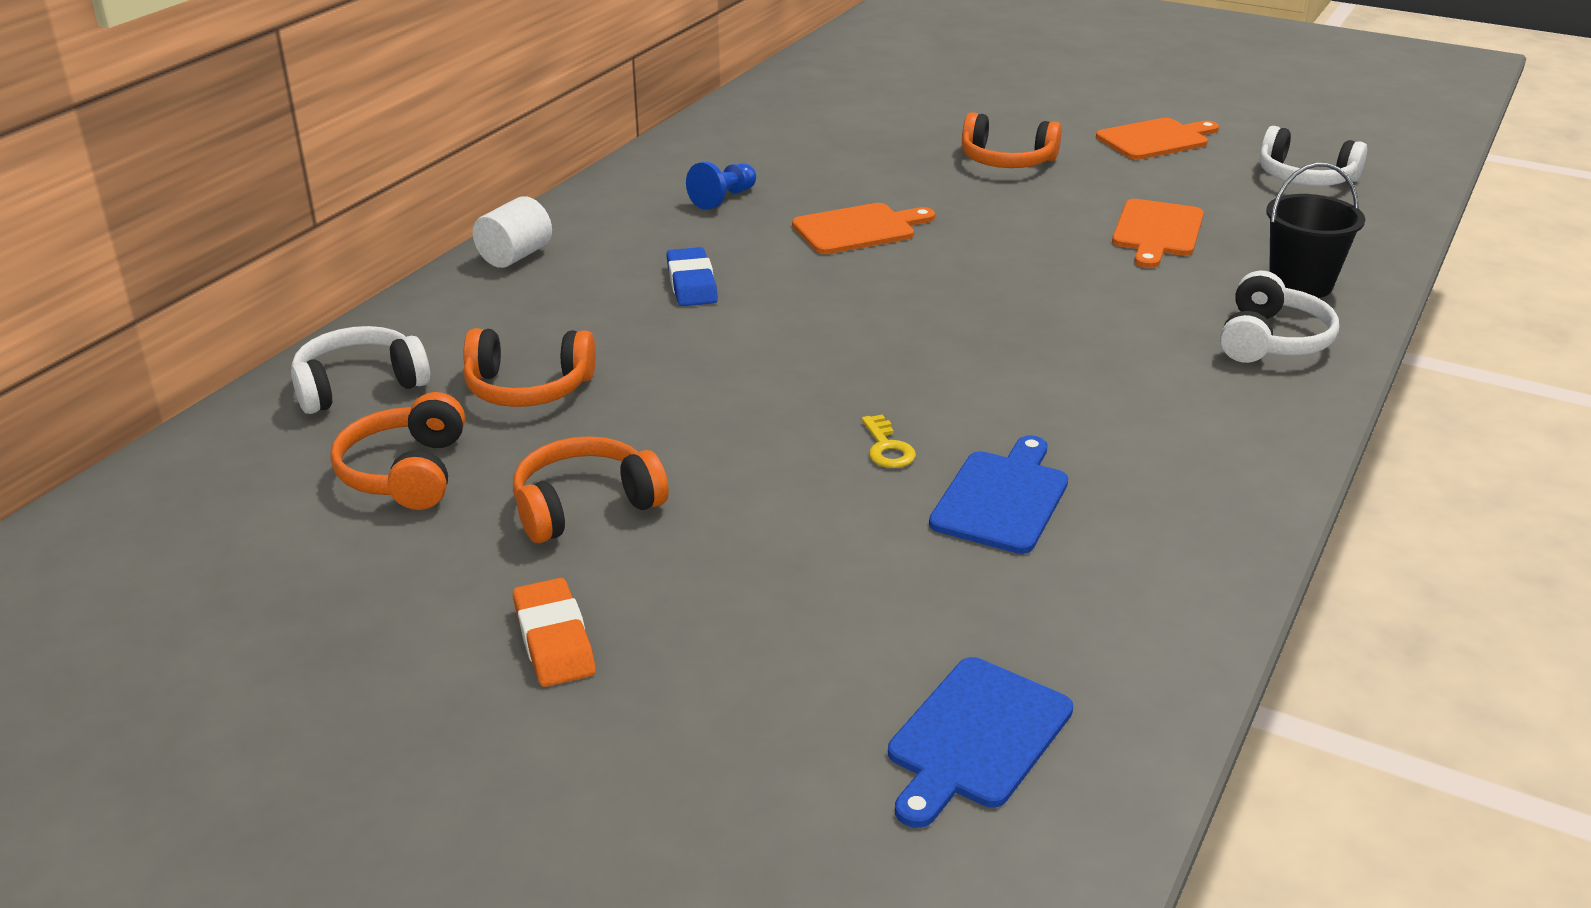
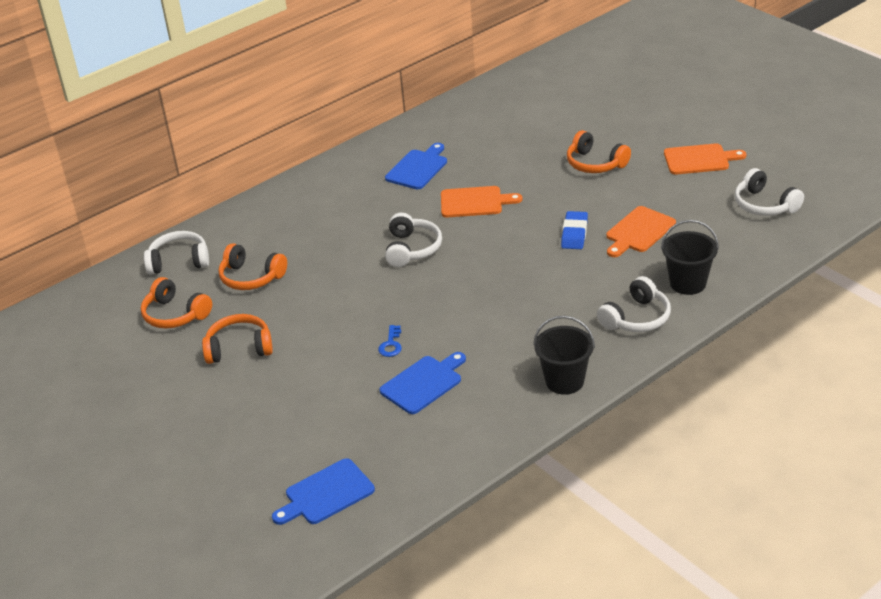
camera: 25 degrees right, 5 degrees up
(406, 472) = (175, 314): orange headphones -> orange headphones turned 75 degrees counterclockwise
(515, 256) = (290, 192): white cylinder -> none
(554, 640) = (190, 411): orange eraser -> none
(692, 284) = (364, 226): blue eraser -> blue eraser (574, 233)
(723, 198) = (418, 168): blue pawn -> blue cutting board
(805, 303) = (412, 249): none -> white headphones
(887, 448) = (391, 344): yellow key -> blue key
(1249, 449) = (564, 381): none -> black bucket

